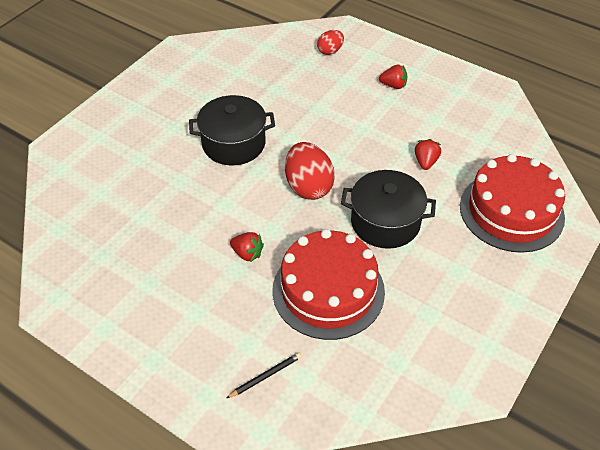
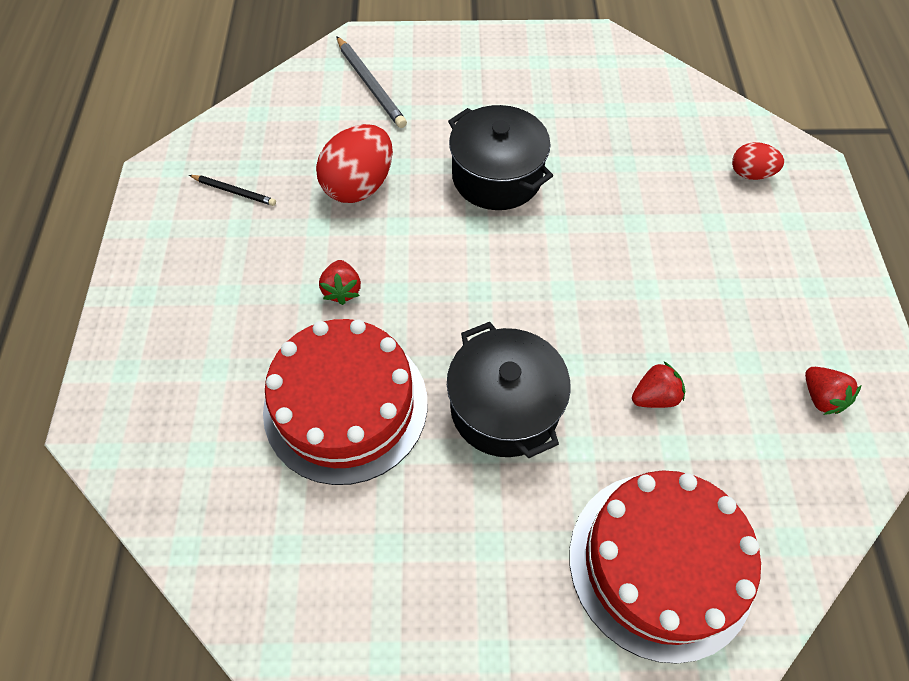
camera: 55 degrees right, 10 degrees up
(99, 161) = (370, 84): none -> grey pencil
(265, 376) = (181, 412): black pencil -> black pencil (234, 191)
(308, 186) = (493, 289): red egg -> red egg (359, 186)
(393, 85) = (762, 278): red strawberry -> red strawberry (821, 397)

